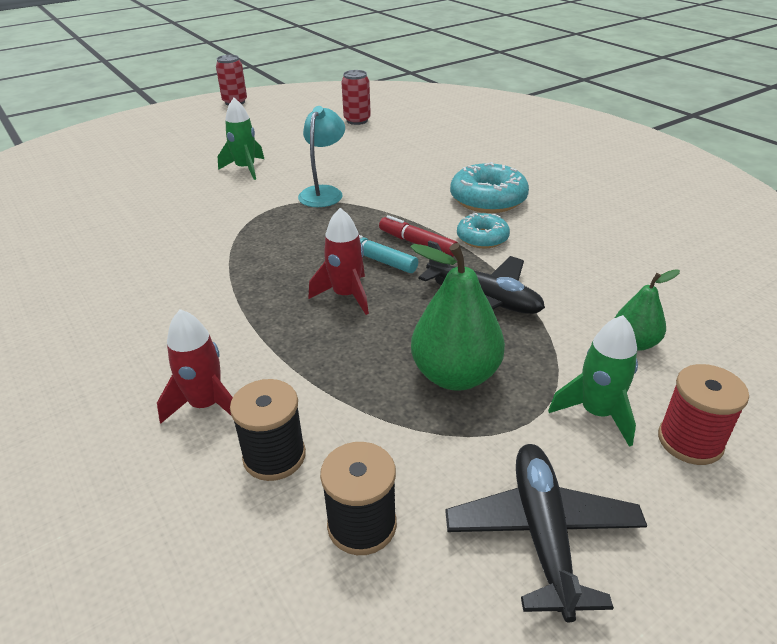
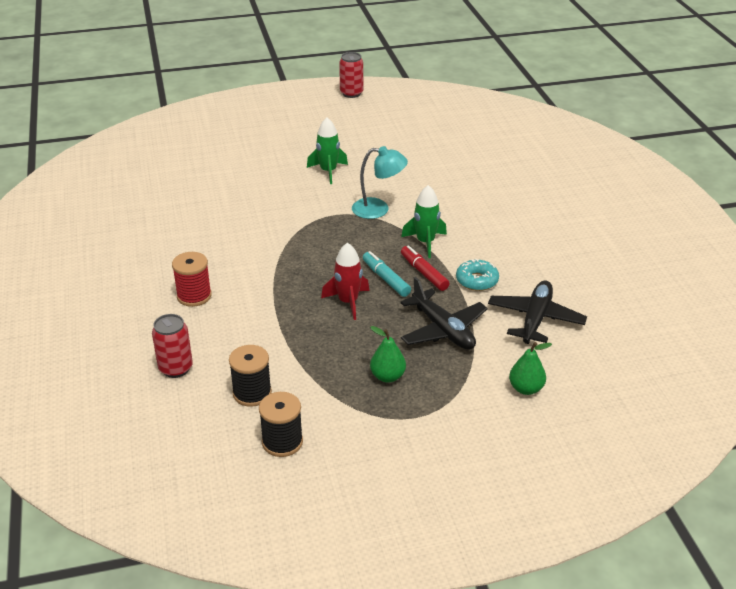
camera: 20 degrees right, 0 degrees up
(206, 405) = (226, 353): red rocket -> none
(324, 192) = (378, 209): turquoise lamp -> turquoise lamp turned 60 degrees clockwise
(357, 120) = (447, 138): red can -> red can (175, 368)
(455, 375) = (387, 376): green pear -> green pear, size x0.57
(488, 199) = (506, 246): turquoise donut -> none
(542, 533) = (378, 475): black plane -> black plane (535, 319)
(596, 413) = (461, 424): green rocket -> green rocket (425, 242)
(690, 441) = (507, 456): red spool -> red spool (194, 296)

